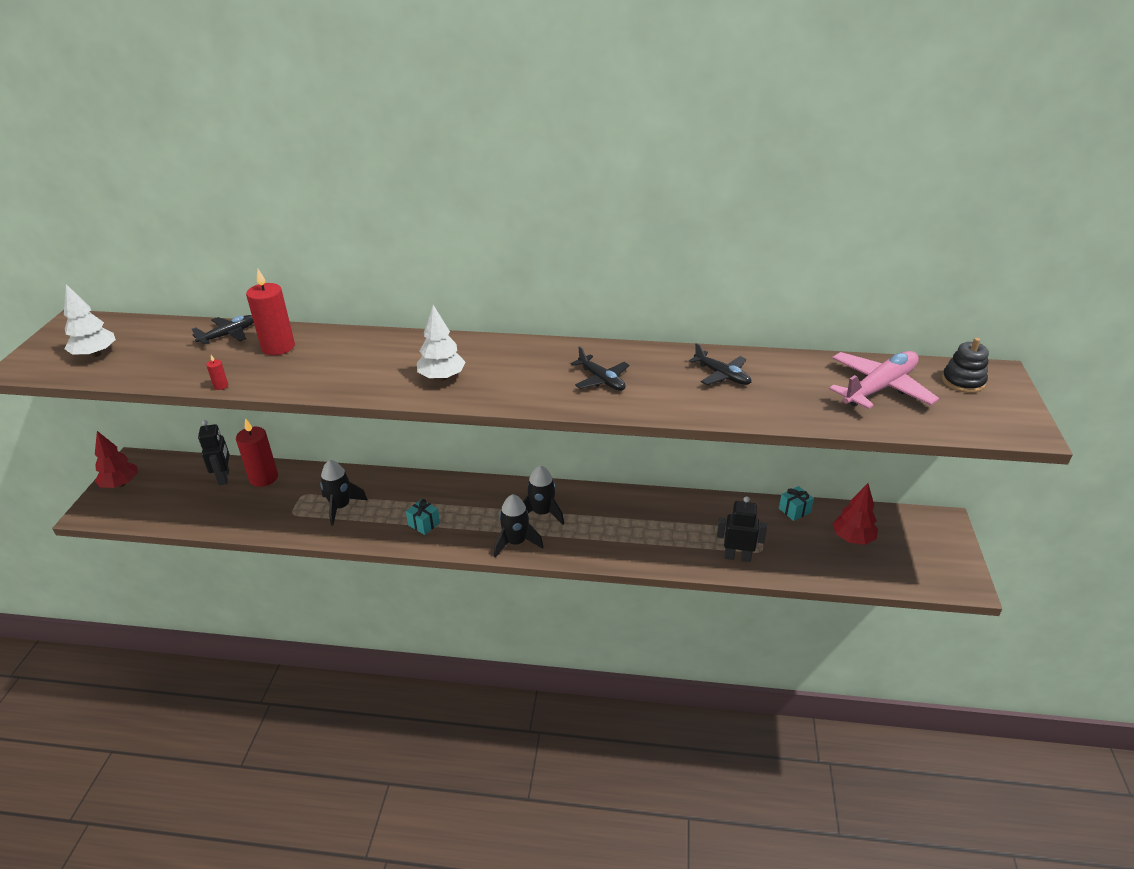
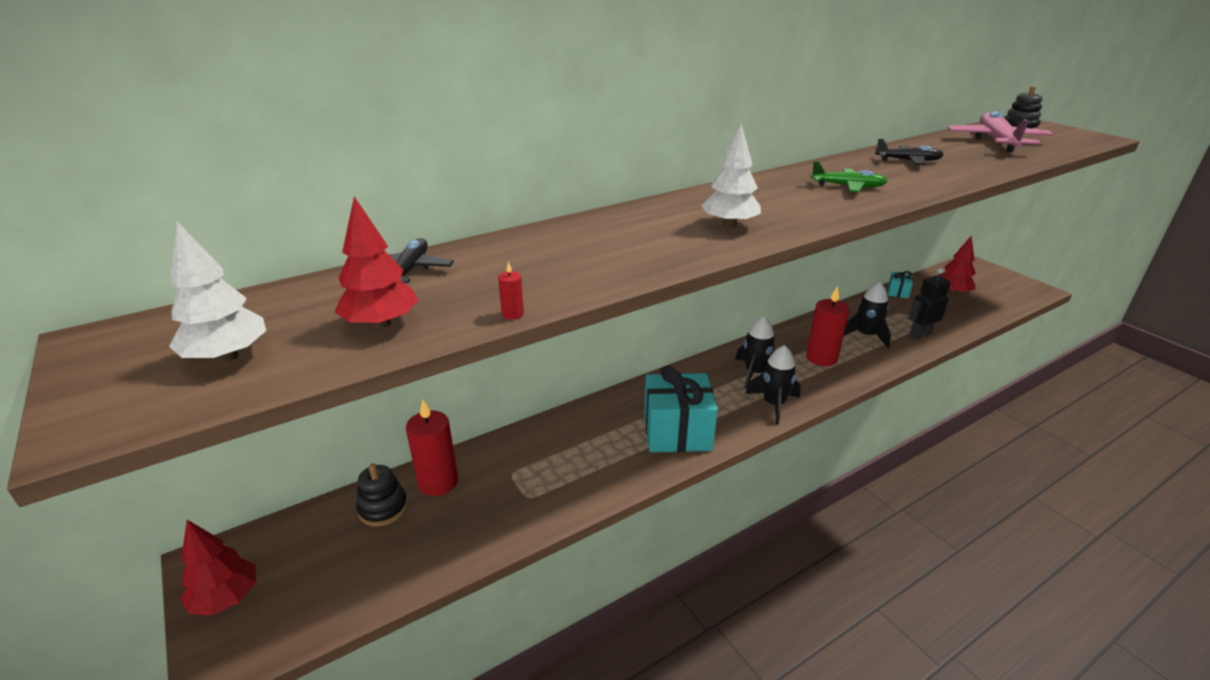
camera: 40 degrees left, 5 degrees down
(167, 364) = (381, 324): none -> red tree
(224, 477) = (383, 508): black robot -> black stacking toy
(278, 347) = (502, 260): red candle -> red candle (821, 358)
(341, 507) = (573, 462): black rocket -> black rocket (866, 335)
(424, 524) = (677, 432): turquoise gift -> turquoise gift, size x2.20
(601, 380) = (848, 186): black plane -> green plane

